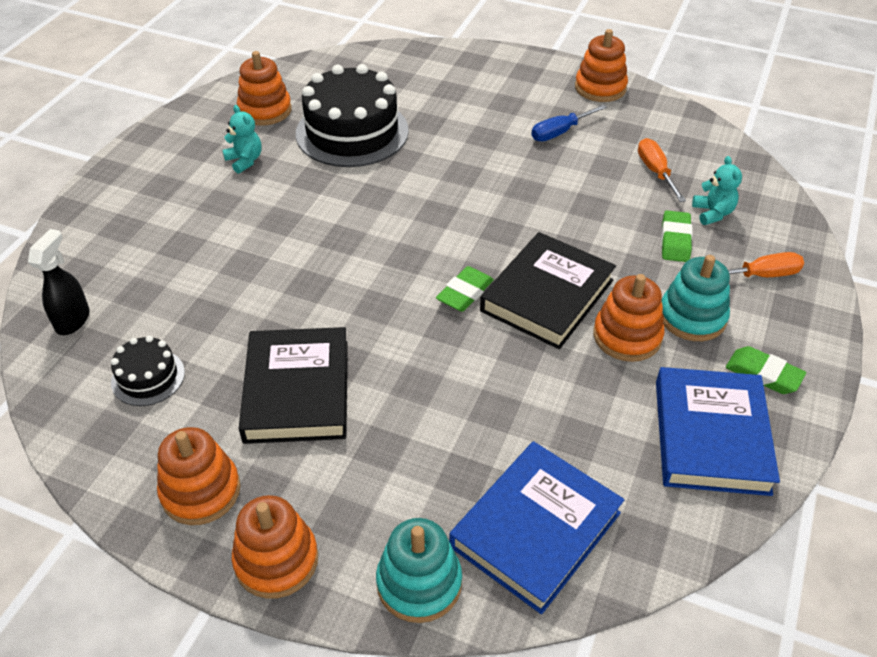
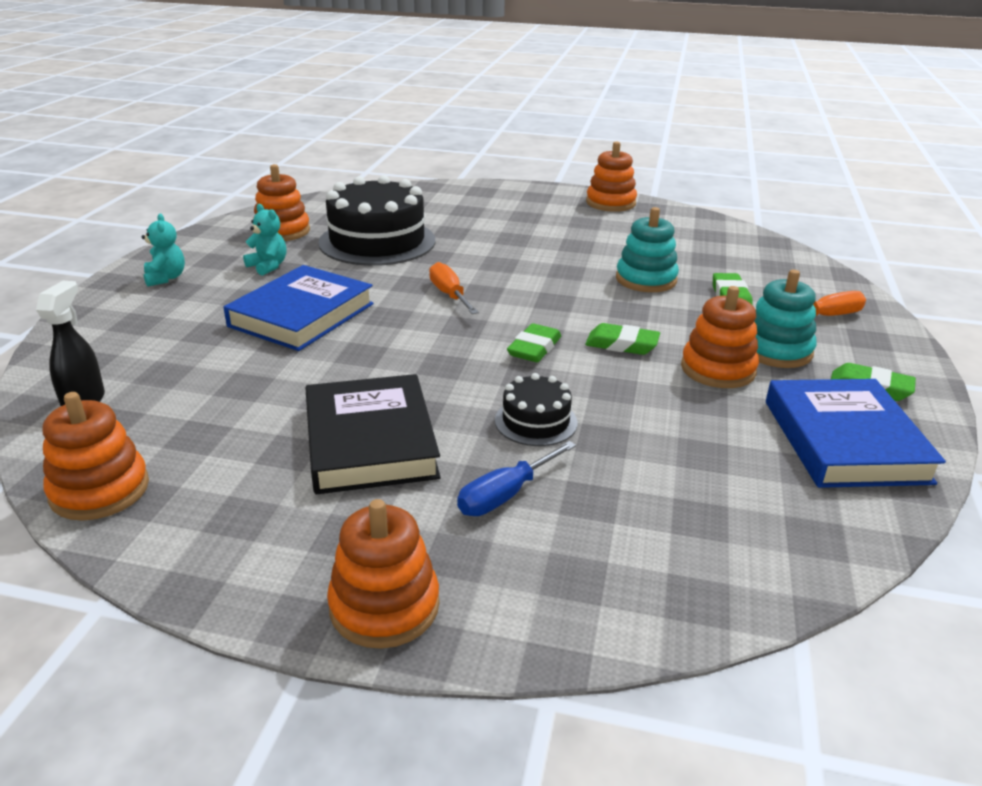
camera: 10 degrees left, 15 degrees down
(148, 377) = (184, 444): black cake -> black cake (536, 421)
(201, 491) = (270, 545): orange stacking toy -> orange stacking toy (100, 490)
(419, 583) = (574, 609): turquoise stacking toy -> turquoise stacking toy (646, 279)
(535, 529) = (693, 541): blue book -> blue book (302, 315)
(547, 295) = (621, 344): black book -> green eraser
(560, 132) = (585, 232): blue screwdriver -> blue screwdriver (505, 495)
(655, 172) = (688, 253): orange screwdriver -> orange screwdriver (449, 295)
(713, 213) = (757, 277): turquoise teddy bear -> turquoise teddy bear (165, 278)

